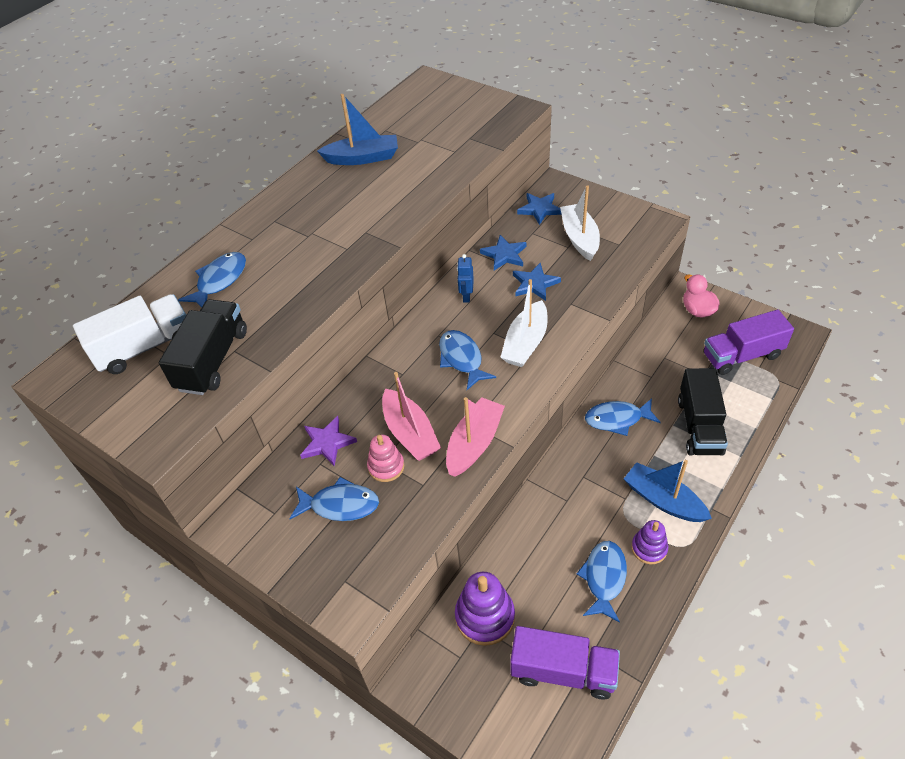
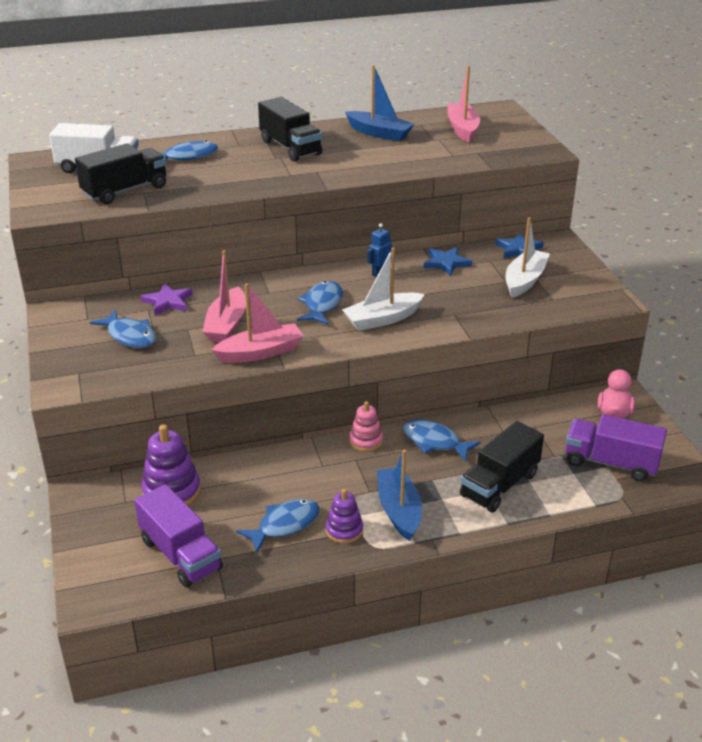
camera: 35 degrees right, 15 degrees down
(305, 216) = (290, 148): none -> black truck
(386, 466) = (185, 333): pink stacking toy -> pink stacking toy (366, 441)
(425, 118) = (462, 129): none -> pink boat
(534, 284) = (443, 290): blue star -> none

